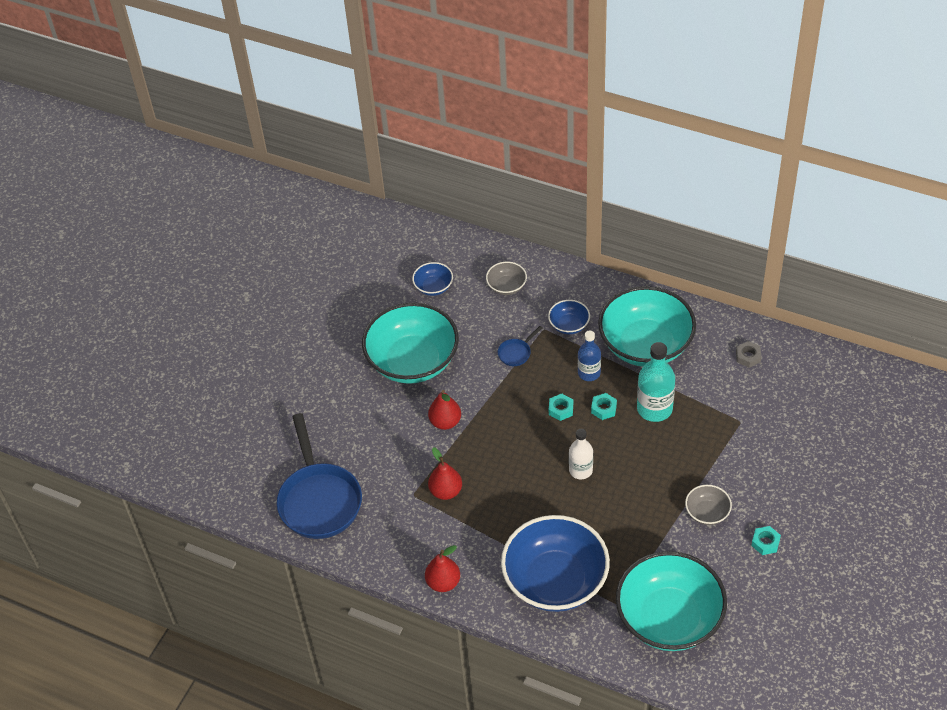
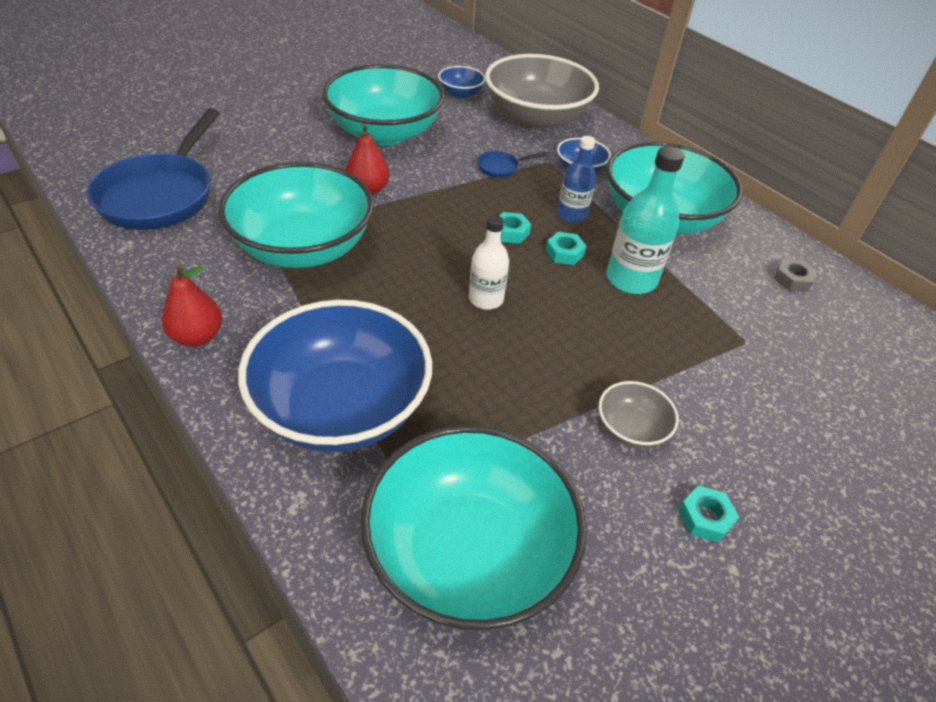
camera: 20 degrees right, 5 degrees down
(446, 491) = (303, 247): red pear -> turquoise bowl
(506, 286) = (536, 118): grey bowl -> grey bowl, size x2.26

